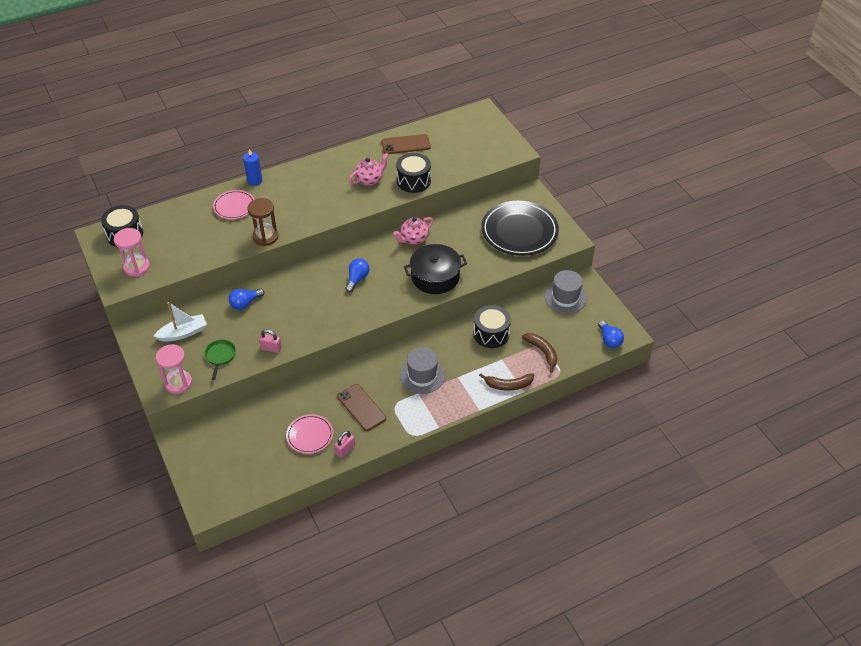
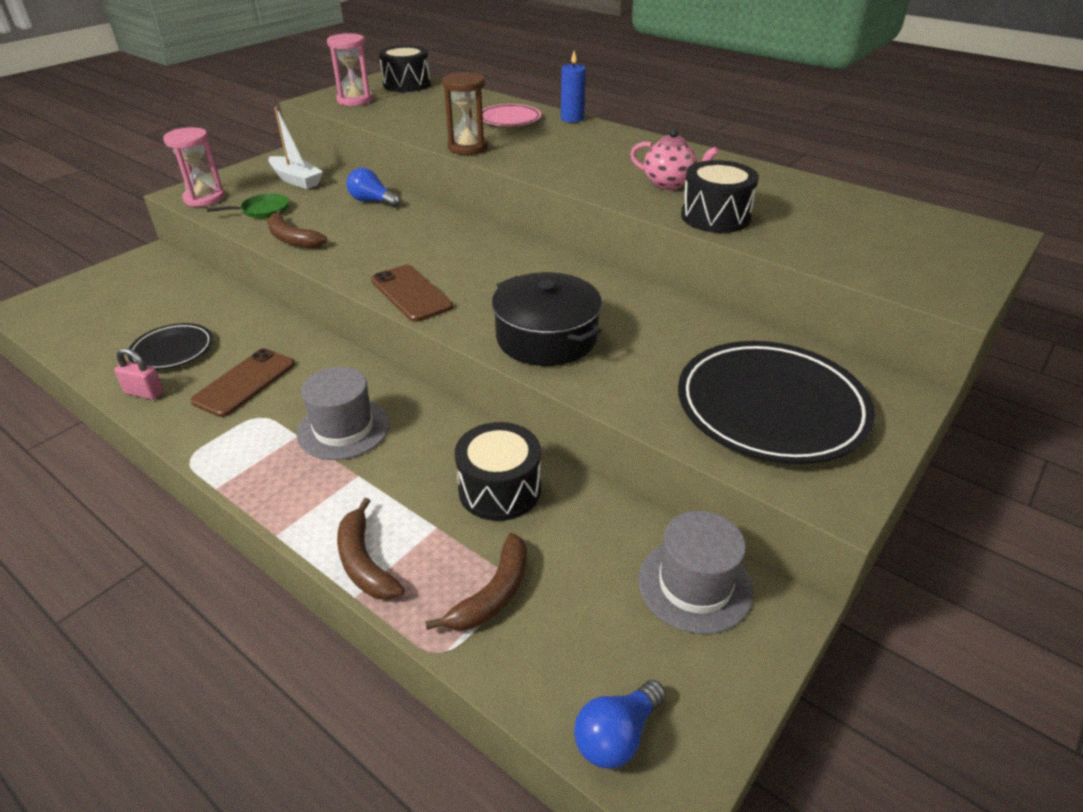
camera: 65 degrees right, 10 degrees down
(271, 348) = (292, 239): pink padlock -> brown banana
(310, 435) = (172, 350): pink plate -> black plate
(357, 279) = (481, 266): blue light bulb -> none
(406, 144) = (793, 190): brown phone -> brown phone (411, 293)
(414, 239) = (620, 292): pink teapot -> none

